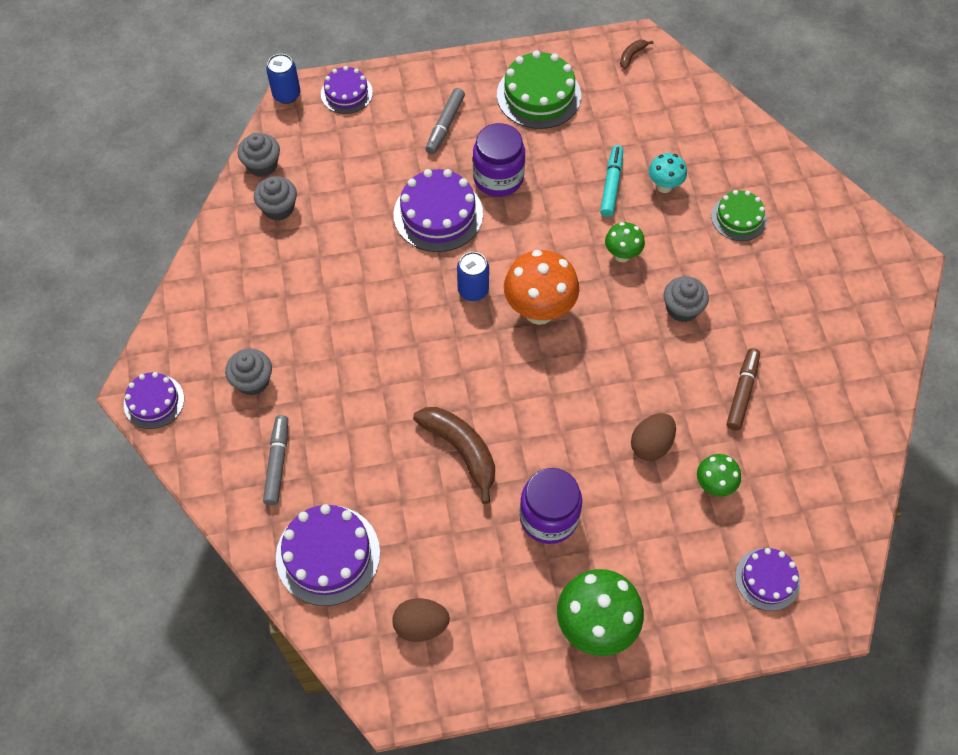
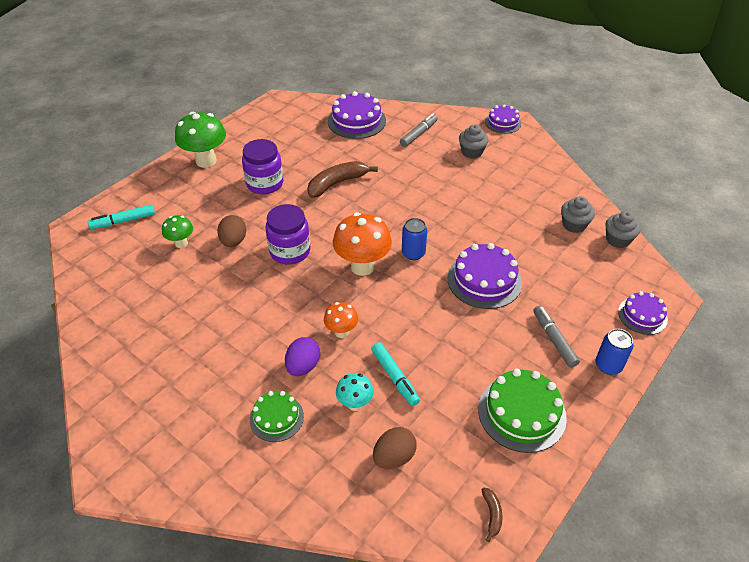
camera: 140 degrees right, 15 degrees down
(277, 463) = (418, 134): grey marker -> grey marker turned 105 degrees counterclockwise
(286, 95) = (672, 288): blue can -> blue can (608, 365)
(421, 625) = (289, 123): brown egg -> brown egg (394, 457)
(461, 450) = (337, 183): brown banana -> brown banana turned 135 degrees clockwise
(498, 178) = (476, 328): purple jar -> purple jar (290, 251)
(622, 255) = (341, 332): green mushroom -> orange mushroom
(682, 309) = (271, 324): grey cupcake -> none
(683, 246) = (303, 366): none -> purple egg
(742, 392) = (194, 299): brown marker -> none
(767, 579) = (123, 221): purple cake -> turquoise marker

